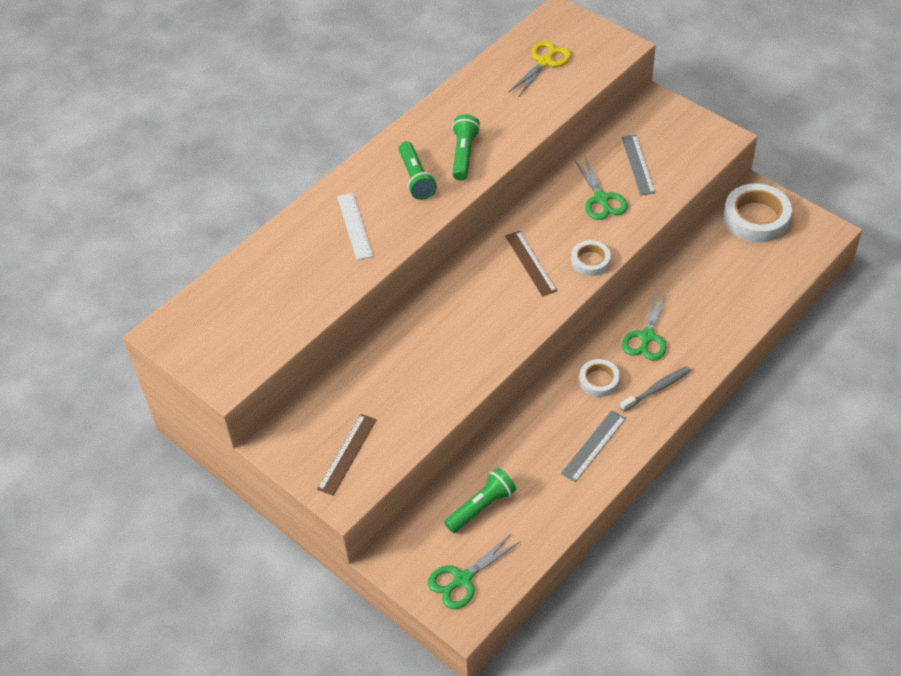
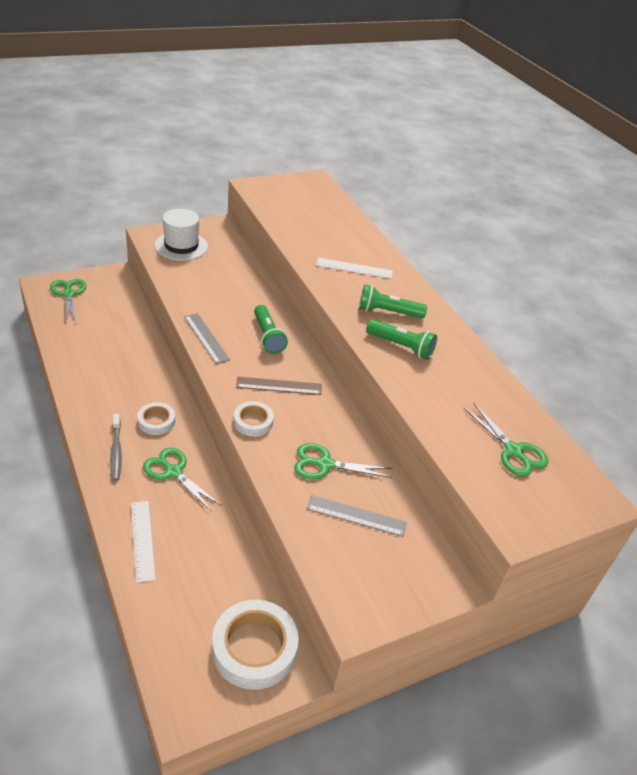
camera: 105 degrees right, 10 degrees down
(347, 454) = (181, 246): brown ruler -> white hat
(481, 507) = (110, 321): green flashlight -> green flashlight (268, 336)
(544, 62) = (513, 451): yellow scissors -> green scissors
(593, 446) = (101, 391): grey ruler -> grey ruler (206, 338)
(727, 320) = (142, 540): none -> white ruler

